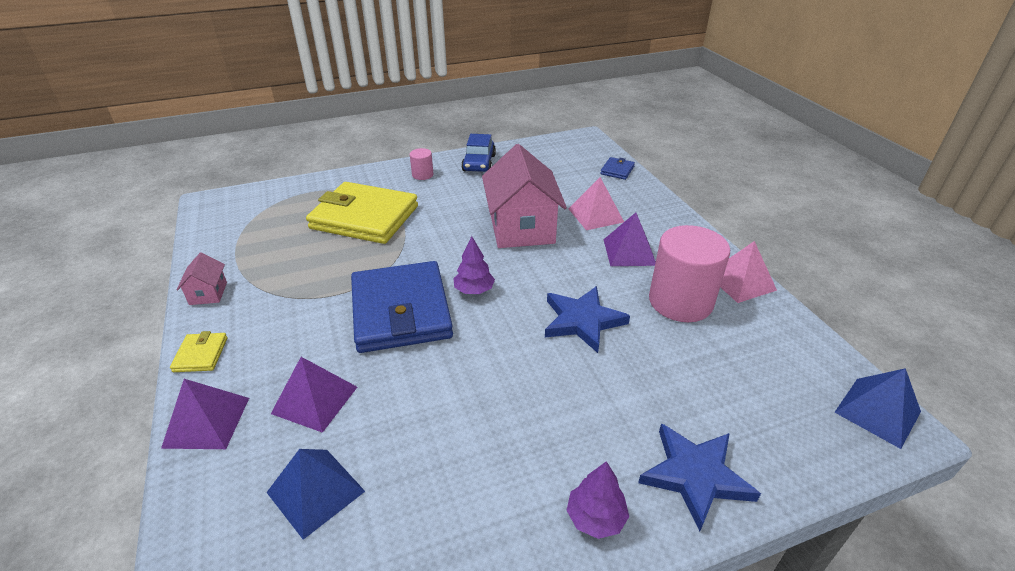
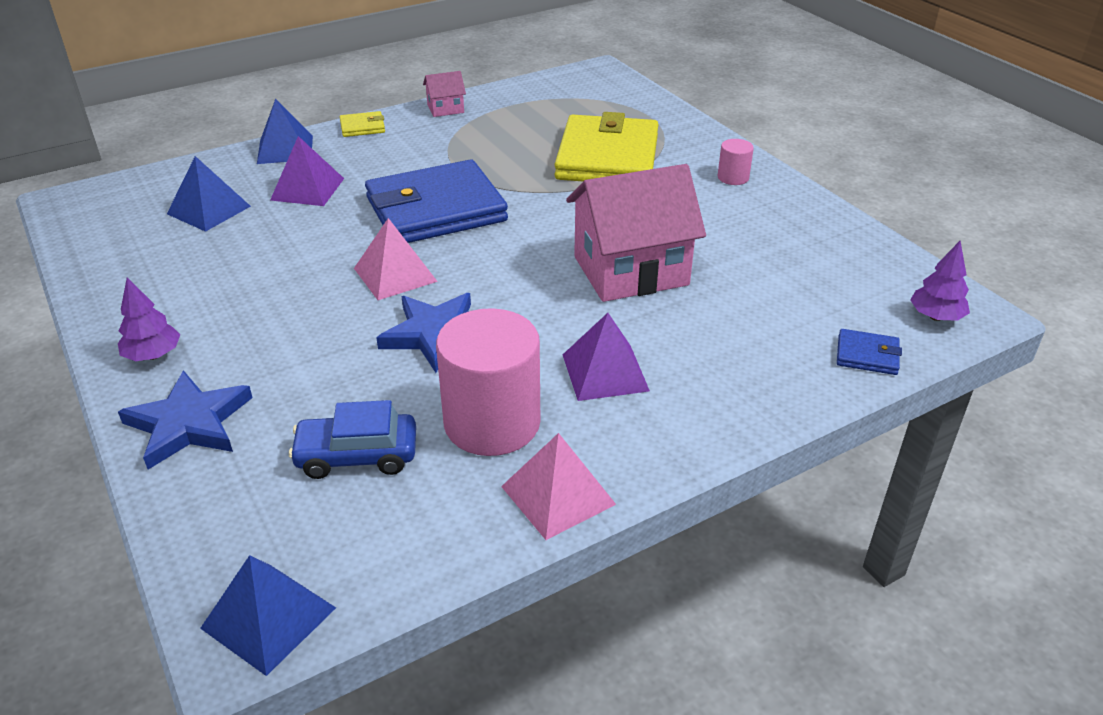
camera: 80 degrees right, 0 degrees up
(206, 422) = (285, 149): purple pyramid -> blue pyramid
(474, 290) = (481, 250): purple tree -> purple tree (936, 317)
(479, 163) = (797, 216): blue car -> blue car (357, 455)
(596, 215) = (697, 336): pink pyramid -> pink pyramid (395, 275)

